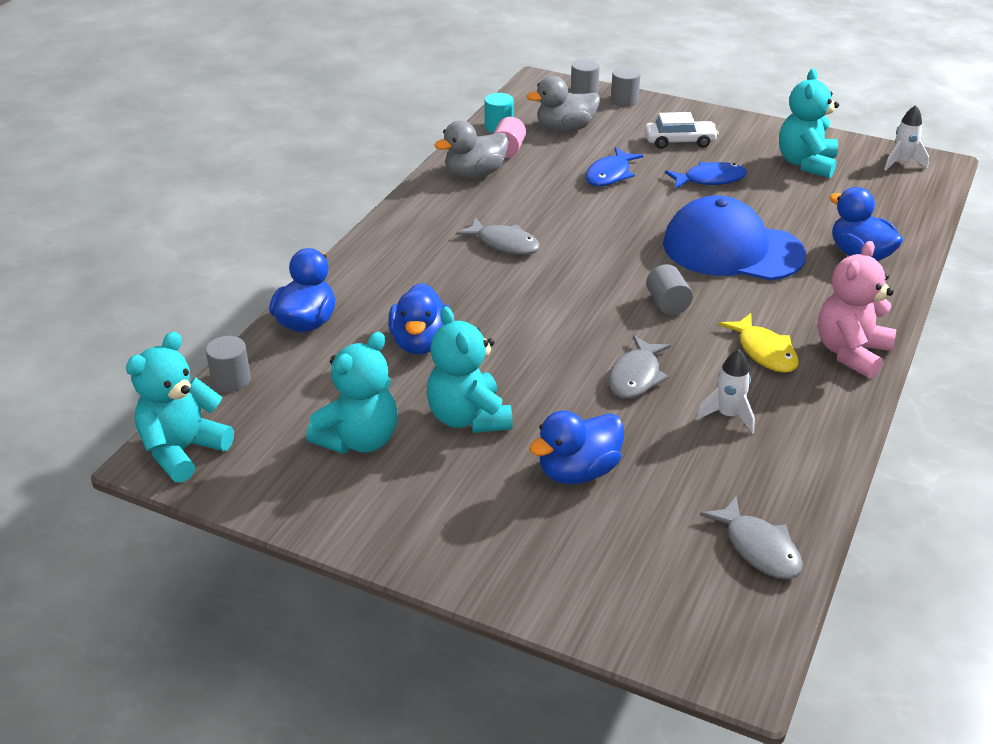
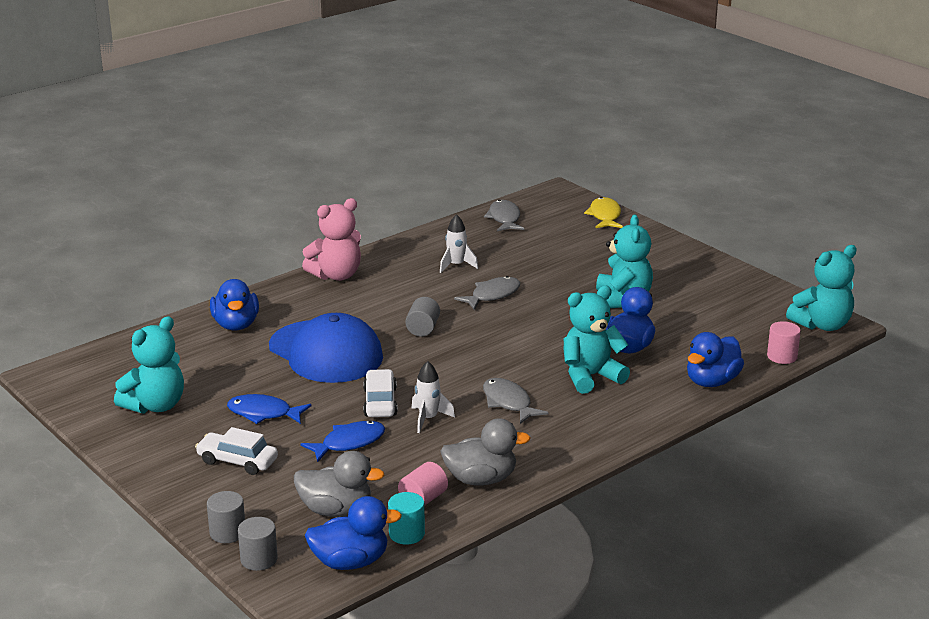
camera: 155 degrees left, 10 degrees down
(231, 380) = (782, 356): grey cylinder -> pink cylinder
(359, 440) = (701, 305): turquoise teddy bear -> turquoise teddy bear (590, 376)
(578, 471) = (573, 263): blue duck -> blue duck (350, 562)
(622, 214) = (380, 402): none -> white car
(764, 351) = (391, 288): yellow fish -> yellow fish (604, 216)
(902, 163) = (73, 384): white rocket -> white rocket (428, 419)

